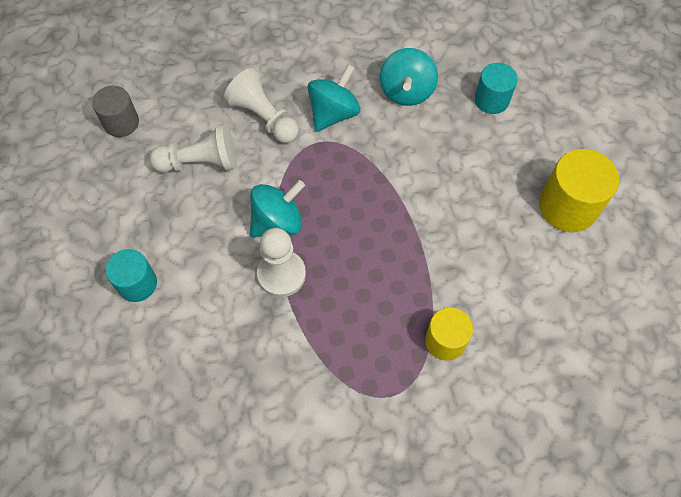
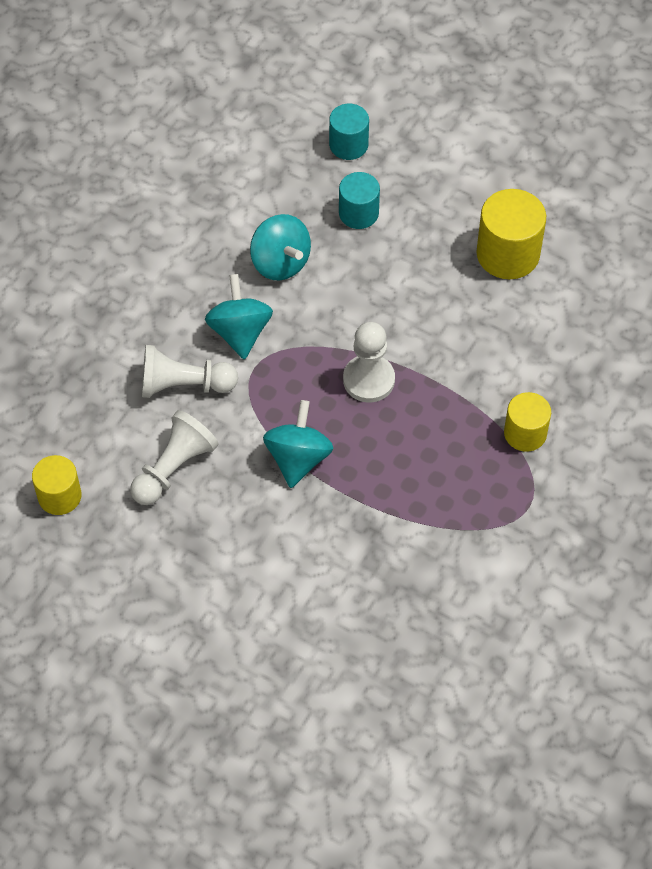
camera: 45 degrees left, 5 degrees down
(121, 122) = (59, 496): grey cylinder -> yellow cylinder
(137, 284) = (241, 605): turquoise cylinder -> turquoise cylinder (348, 145)
(281, 274) = (349, 495): white pawn -> white pawn (368, 380)

